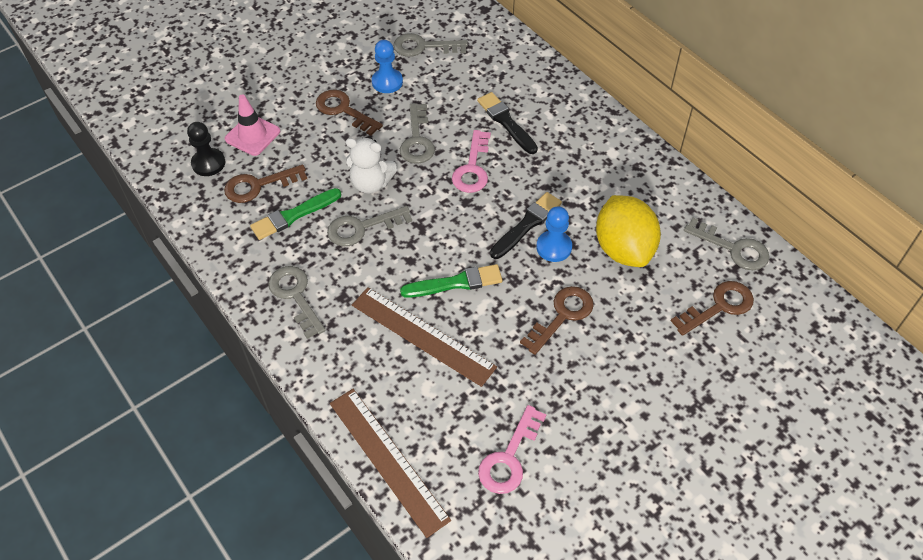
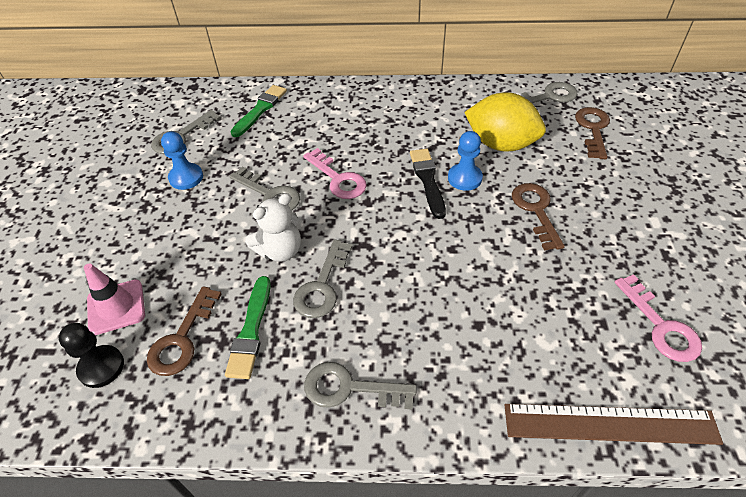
camera: 50 degrees left, 5 degrees down
(343, 110) = (177, 222): brown key -> none
(422, 335) = (483, 311): brown ruler -> none
(455, 283) = (446, 256): green brush -> green brush (260, 110)
(506, 122) = (316, 136): black brush -> none

